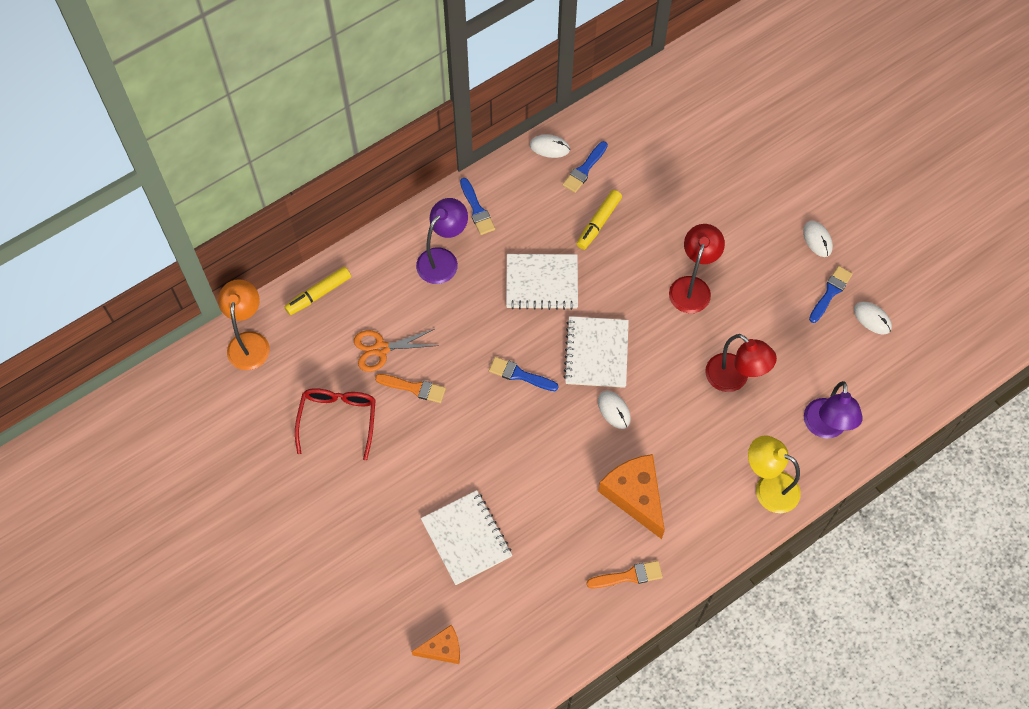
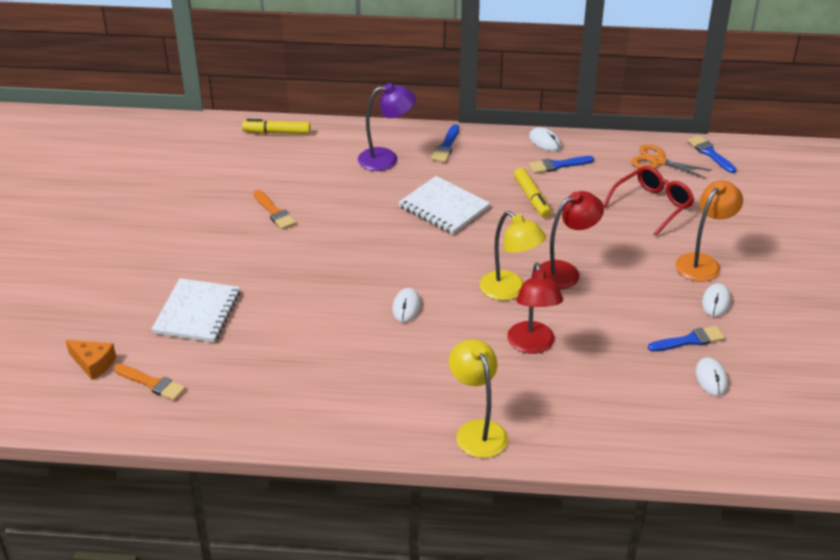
camera: 40 degrees right, 25 degrees down
(249, 342) = (199, 132): orange lamp -> orange lamp (703, 262)
(338, 419) = (201, 199): red glasses -> red glasses (652, 205)
(381, 349) = (280, 180): orange scissors -> orange scissors (658, 161)
(519, 375) = (360, 247): blue brush -> blue brush (710, 153)
(596, 353) = (435, 267): white notebook -> none
(598, 223) = (532, 198): yellow marker -> yellow marker turned 90 degrees counterclockwise
(629, 576) = (287, 412): orange brush -> orange brush (152, 383)
(635, 496) = (356, 367): orange cheese -> none
(671, 336) = (509, 291): none -> yellow lamp
(825, 428) = (578, 423): purple lamp -> none

